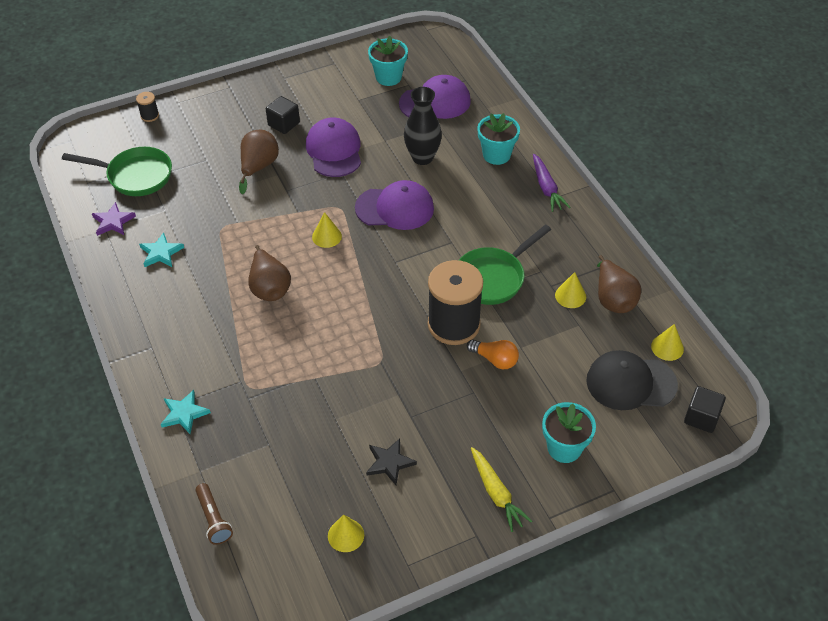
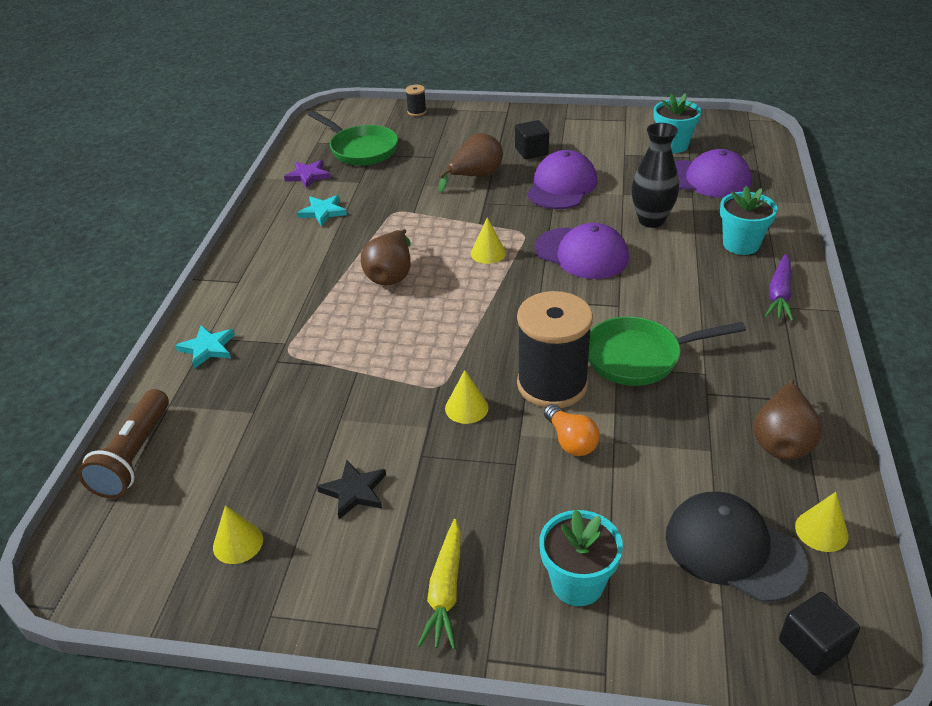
camera: 35 degrees right, 10 degrees down
(214, 519) = (134, 456): brown flashlight -> brown flashlight, size x1.55
(570, 296) = (724, 414): yellow cone -> yellow cone (466, 408)

